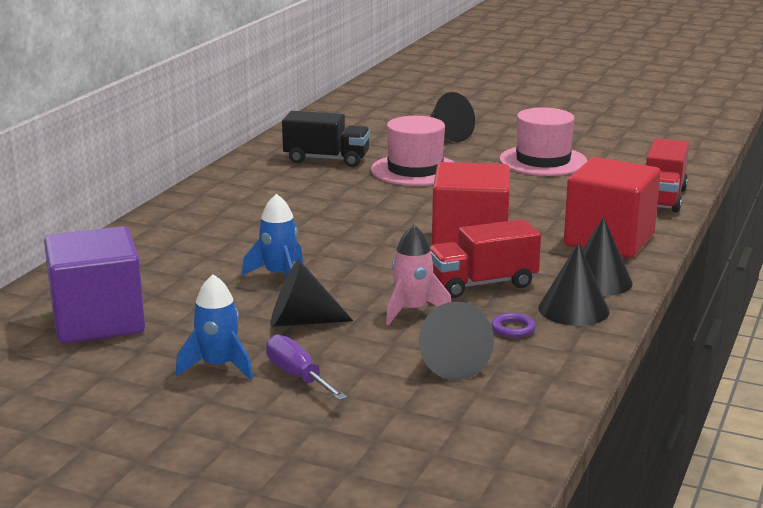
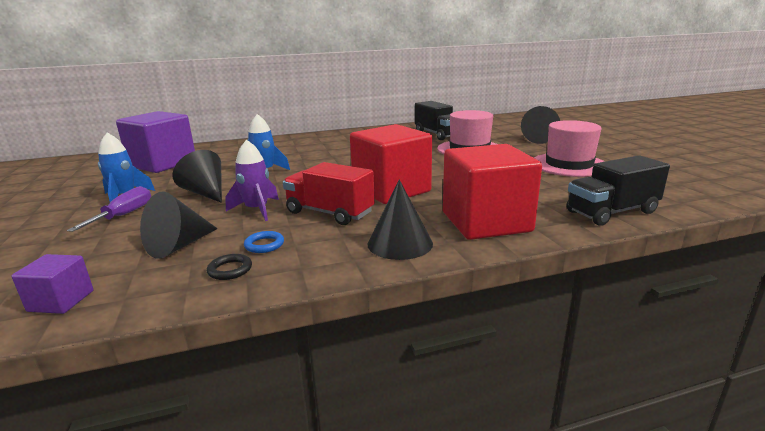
camera: 50 degrees right, 0 degrees up
(412, 310) = (257, 210): pink rocket -> purple rocket
(501, 431) = (61, 301): none -> purple cube
(513, 328) = (264, 245): purple ring -> blue ring
(546, 353) = (230, 270): none -> black ring
(573, 309) = (330, 252): black cone -> none
(662, 198) = (611, 212): red truck -> black truck

